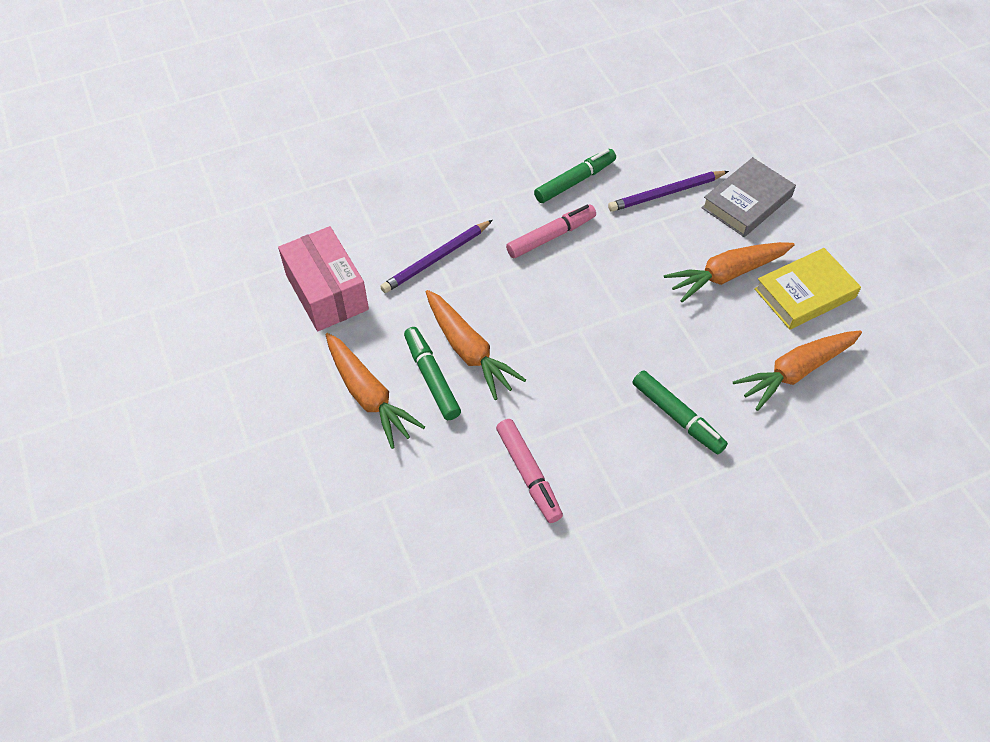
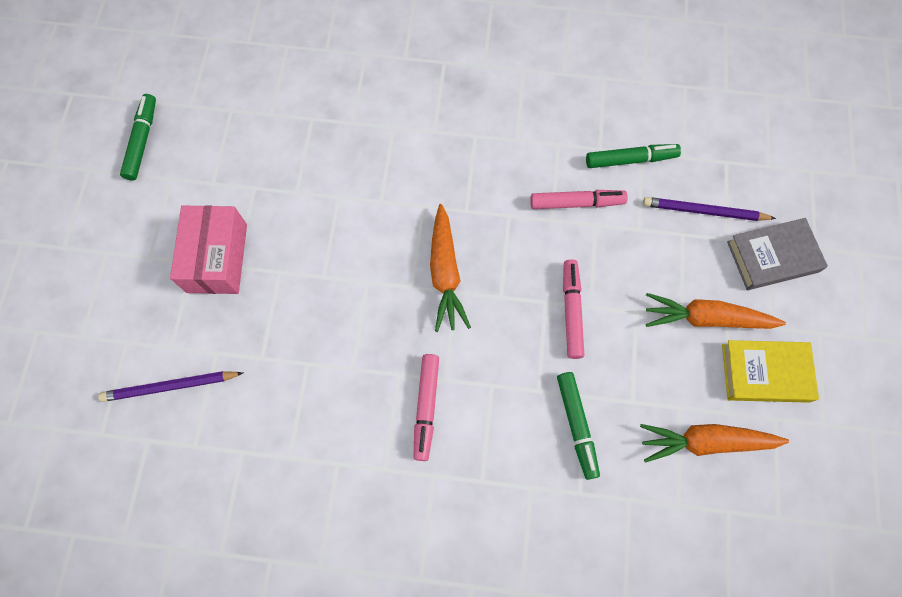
camera: 30 degrees right, 15 degrees up
(327, 292) = (367, 162): pink box -> pink box (217, 258)
(368, 396) = (346, 271): orange carrot -> none
(431, 378) = (402, 282): green marker -> green marker (142, 141)
(436, 258) = (470, 175): purple pencil -> purple pencil (170, 386)
(607, 325) = (571, 311): none -> pink marker

